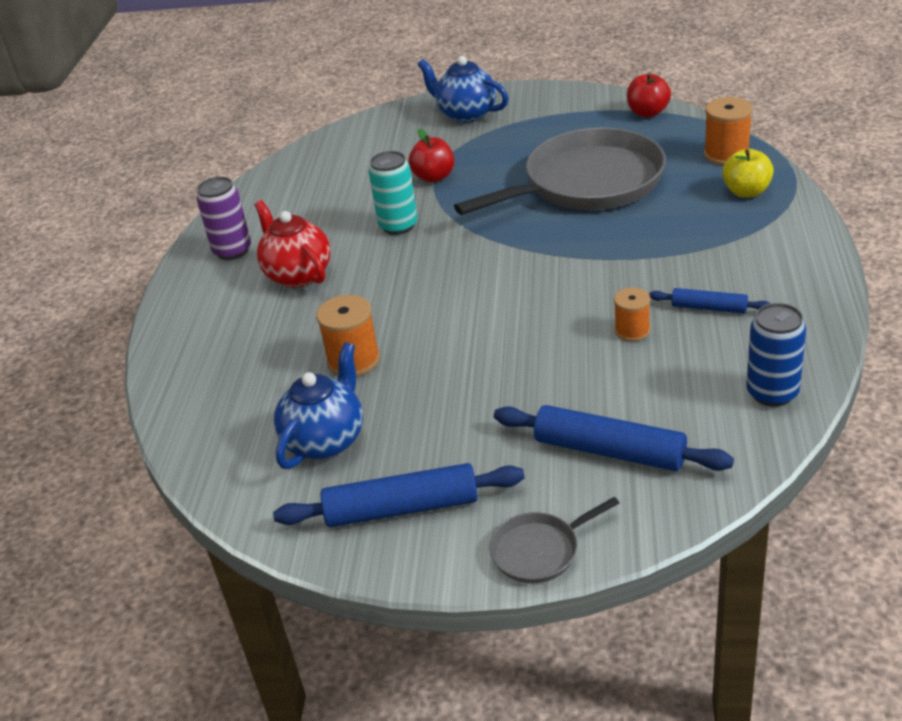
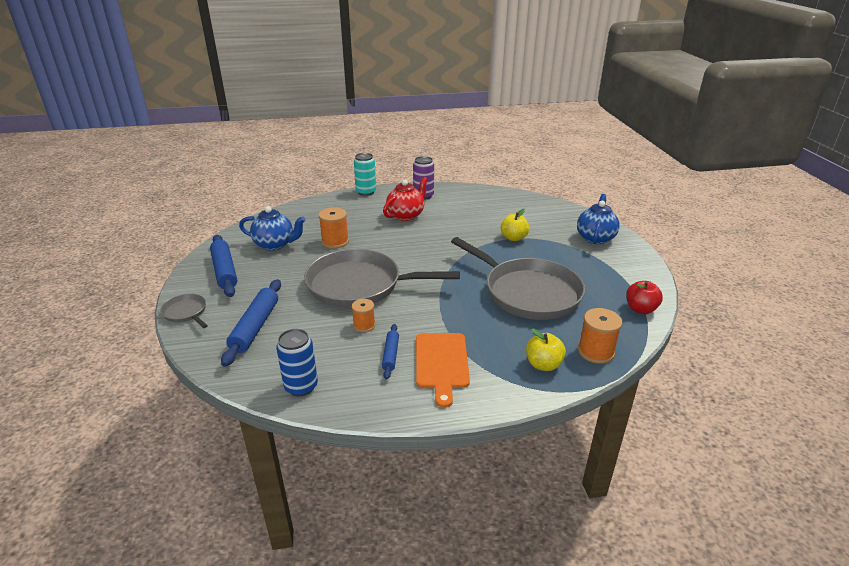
camera: 70 degrees right, 5 degrees down
(398, 226) = (458, 235): turquoise can -> turquoise can (366, 192)
(434, 177) = (513, 238): red apple -> yellow apple
(516, 333) = (359, 285): none -> grey pan
(734, 266) = (441, 363): none -> orange cutting board

